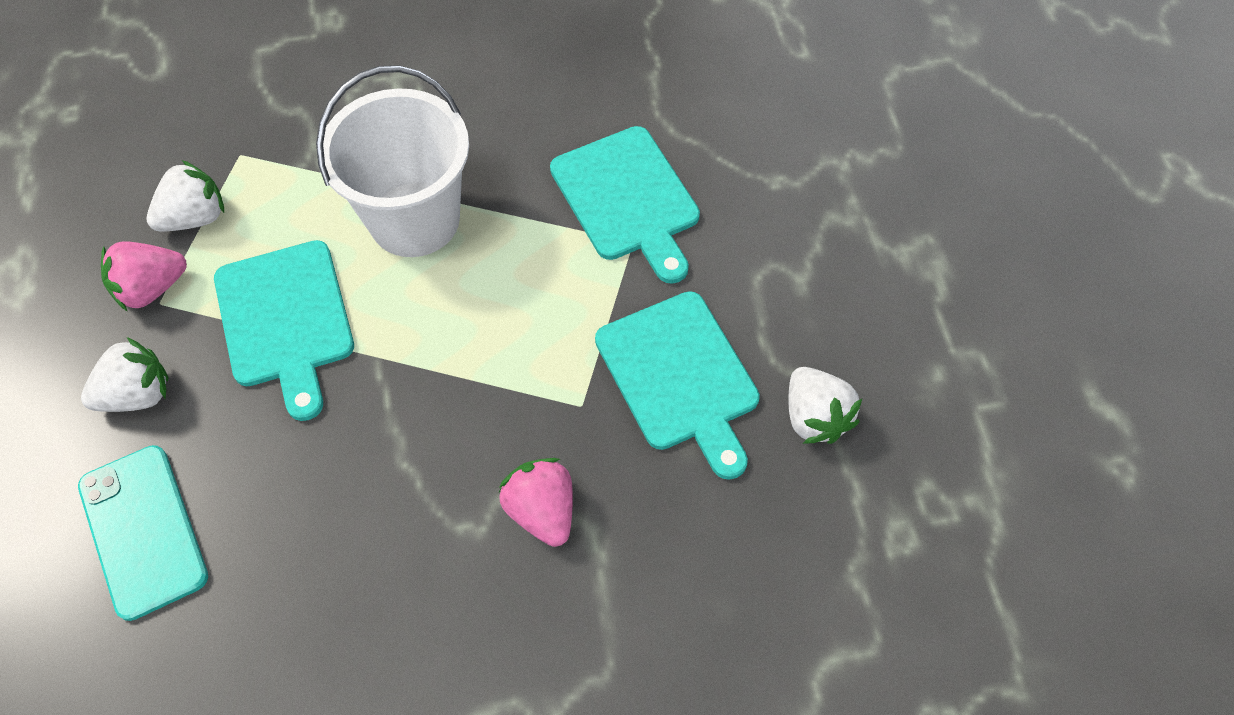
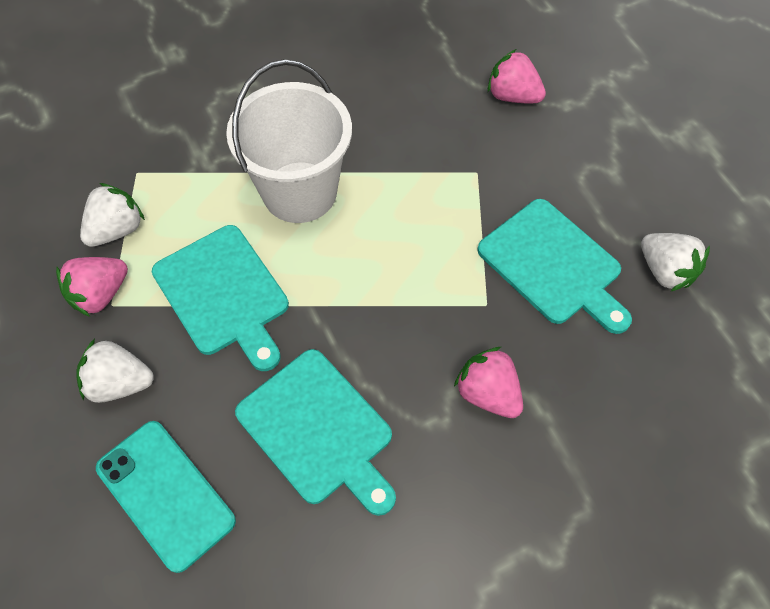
camera: 15 degrees left, 0 degrees up
(138, 394) = (120, 383): white strawberry -> white strawberry turned 135 degrees counterclockwise
(628, 199) = (461, 141): turquoise cutting board -> turquoise cutting board (319, 430)
(713, 156) = (512, 96): none -> pink strawberry

